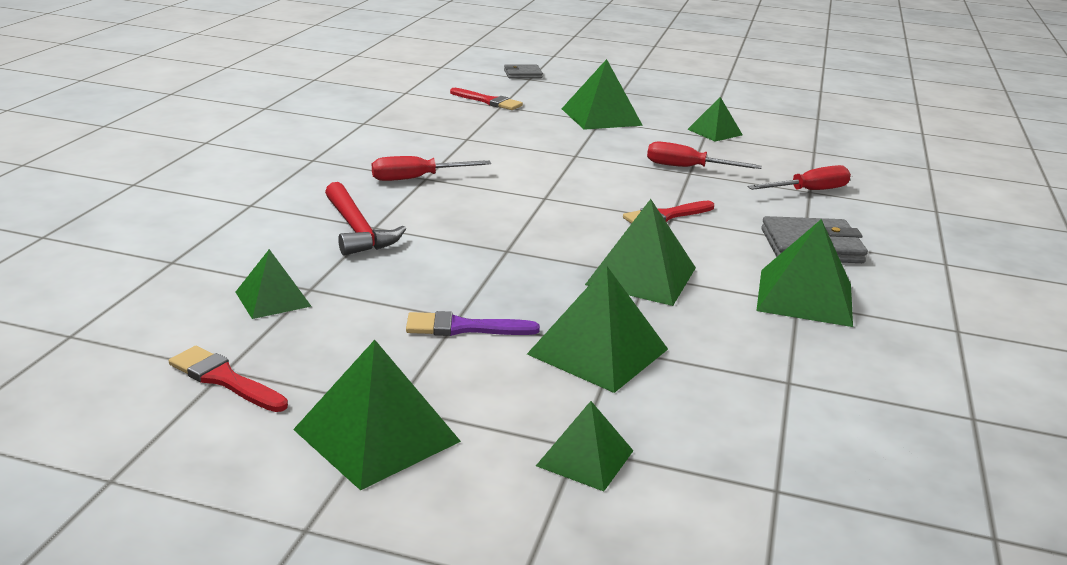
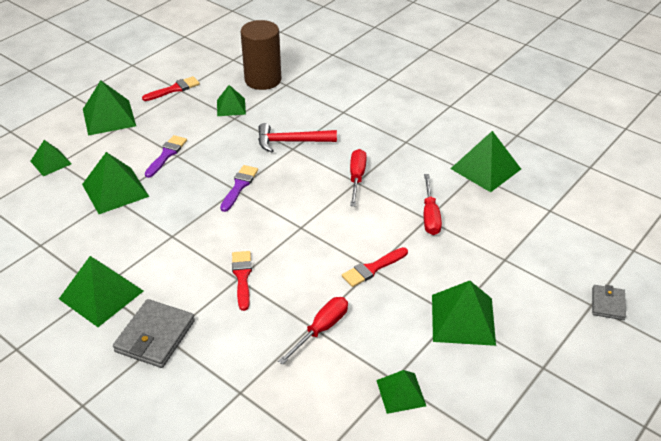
camera: 115 degrees right, 15 degrees up
(159, 286) = (263, 80): none -> brown cylinder
(488, 101) = (519, 255): red brush -> red brush (372, 268)
(497, 249) = (239, 186): none -> purple brush
(641, 276) = (172, 233): green pyramid -> green pyramid (485, 169)
(809, 191) = (240, 391): red screwdriver -> red screwdriver (430, 216)

